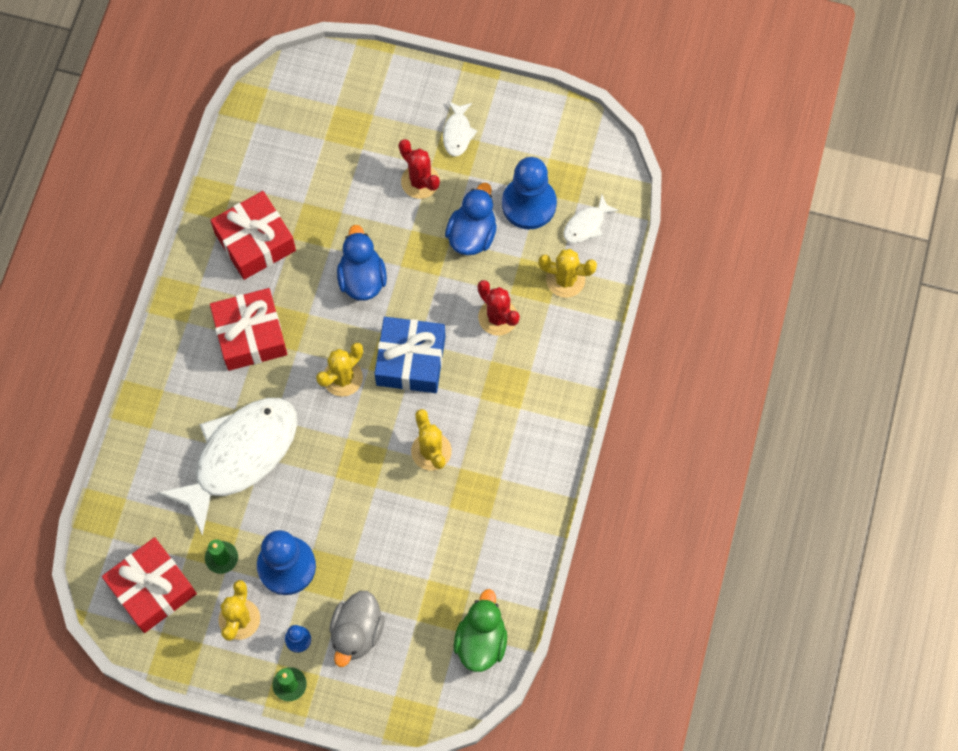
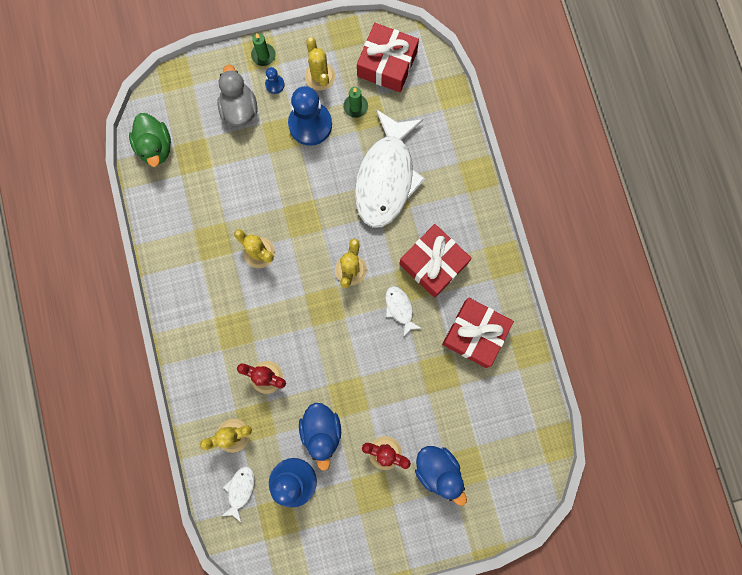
camera: 150 degrees right, 10 degrees up
(362, 278) = (381, 350): blue duck -> blue duck (438, 470)
(411, 360) = (310, 309): blue gift -> none
(457, 133) = (380, 510): white fish -> white fish (400, 308)

